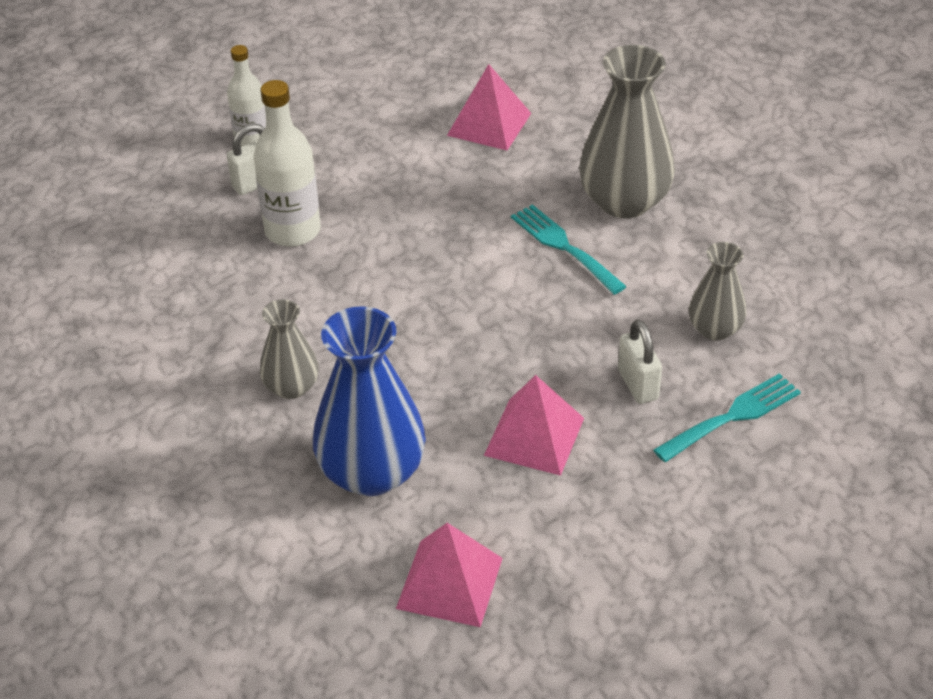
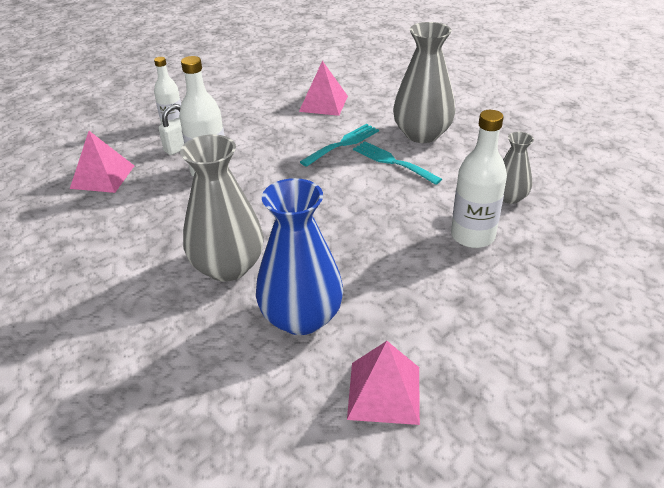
camera: 10 degrees left, 5 degrees down
(291, 387) = (228, 266): grey vase -> grey vase, size x1.80
(534, 436) = (413, 277): pink pyramid -> pink pyramid (103, 176)
(638, 385) = (472, 236): white padlock -> white bottle
(732, 416) = (545, 248): turquoise fork -> turquoise fork (343, 144)

